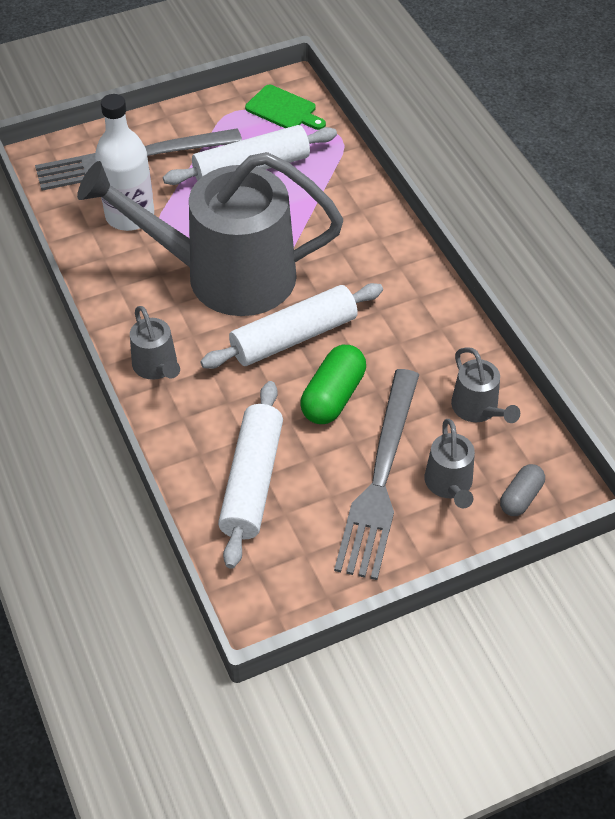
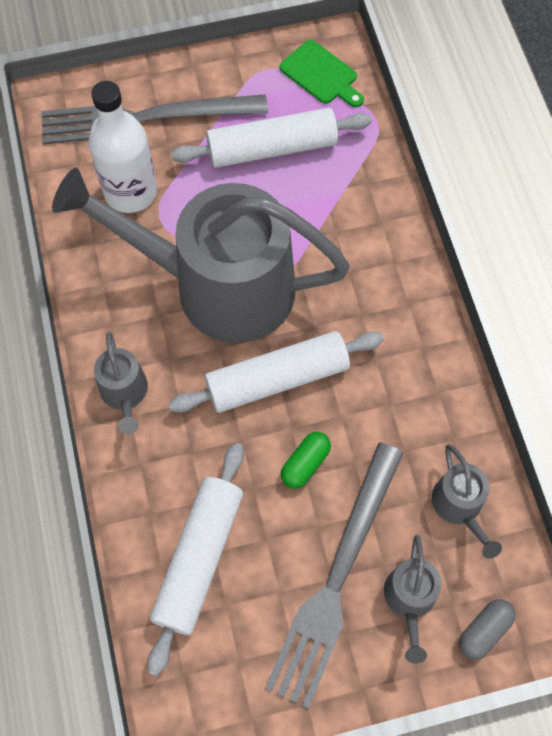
camera: 10 degrees right, 15 degrees up
(333, 396) = (305, 464): green capsule -> green capsule, size x0.62

